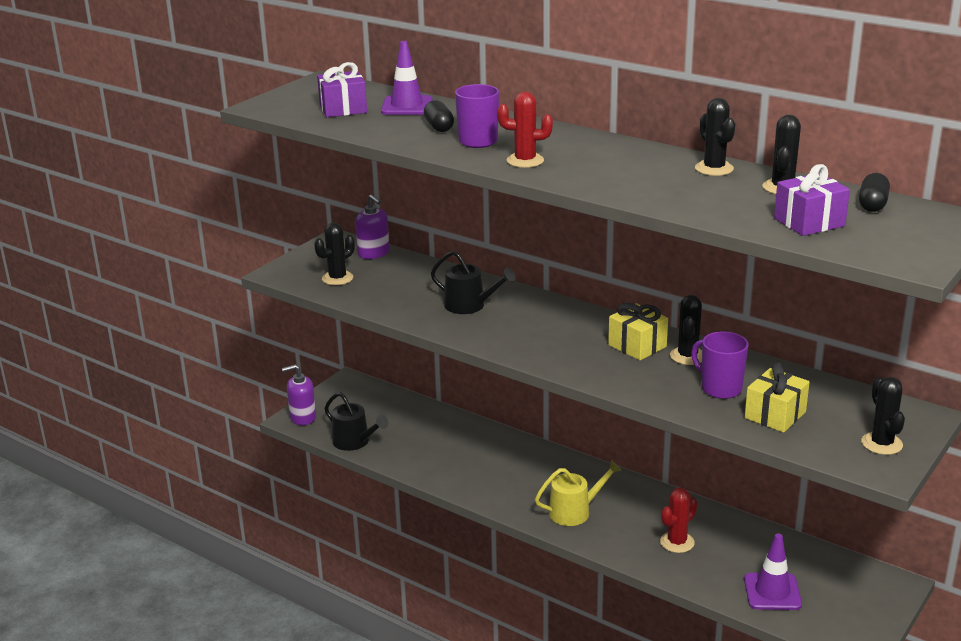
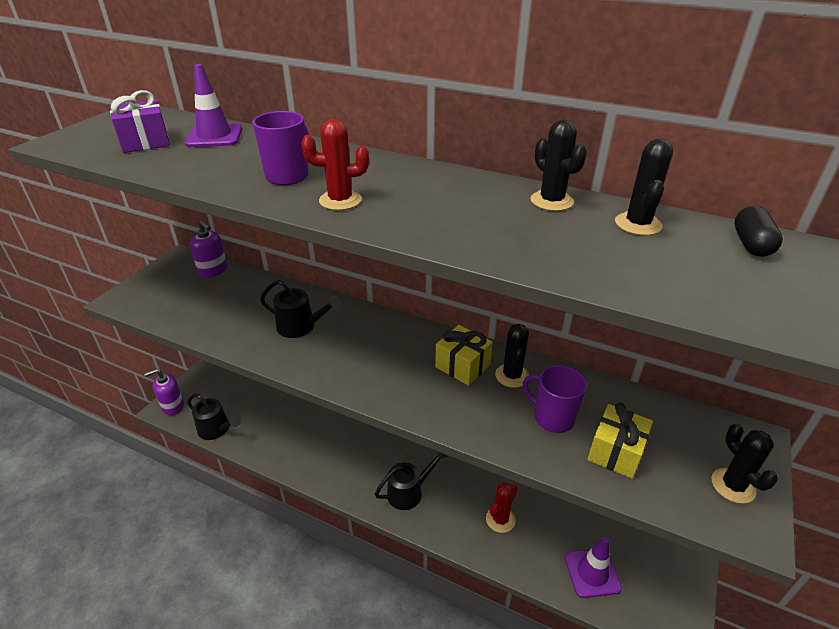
camera: 10 degrees left, 10 degrees up
(337, 278) = (176, 302): black cactus -> none
(439, 127) = (245, 160): black capsule -> none
(574, 512) = (409, 492): yellow watering can -> black watering can
(809, 222) = (698, 278): purple gift -> none

